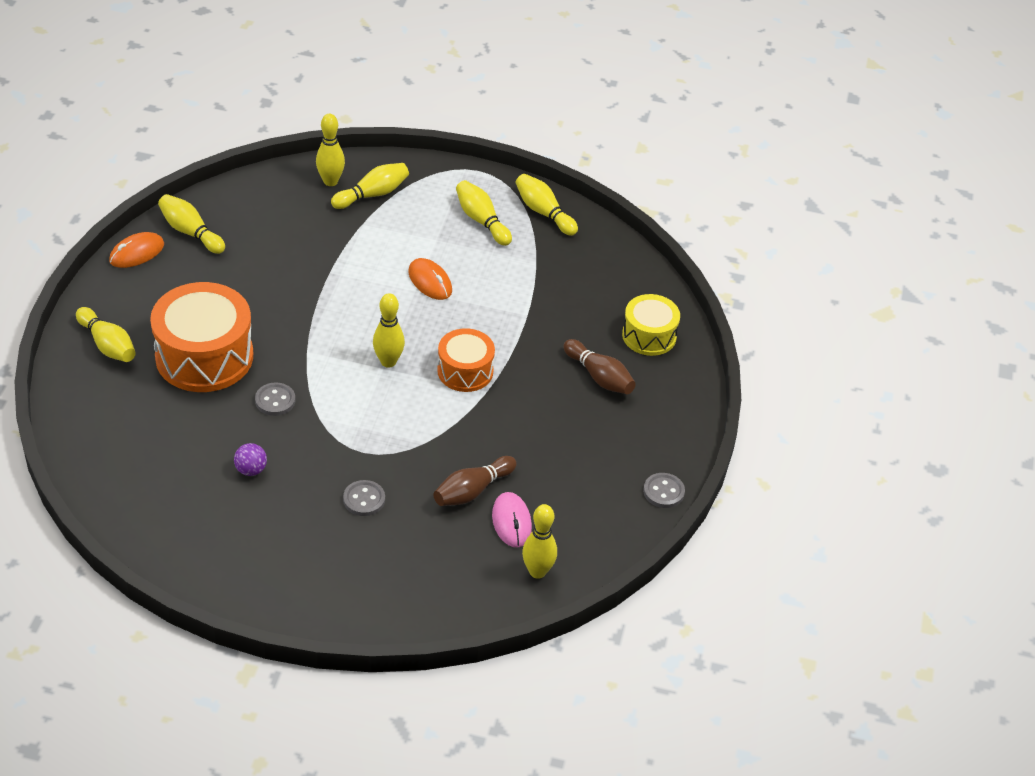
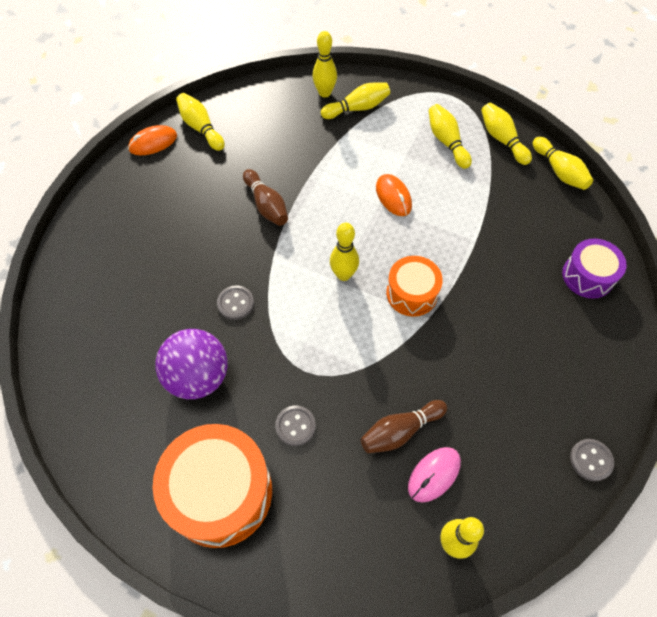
camera: 15 degrees right, 15 degrees up
(108, 345) = (107, 228): yellow bowling pin -> yellow bowling pin (559, 171)
(204, 356) = (184, 249): orange drum -> orange drum (220, 492)
(251, 470) = (198, 376): purple ball -> purple ball, size x2.22
(511, 522) = (434, 474): pink mouse -> pink mouse turned 45 degrees clockwise
(599, 377) = (537, 315): brown bowling pin -> brown bowling pin (266, 205)
(649, 336) = (587, 276): yellow drum -> purple drum

